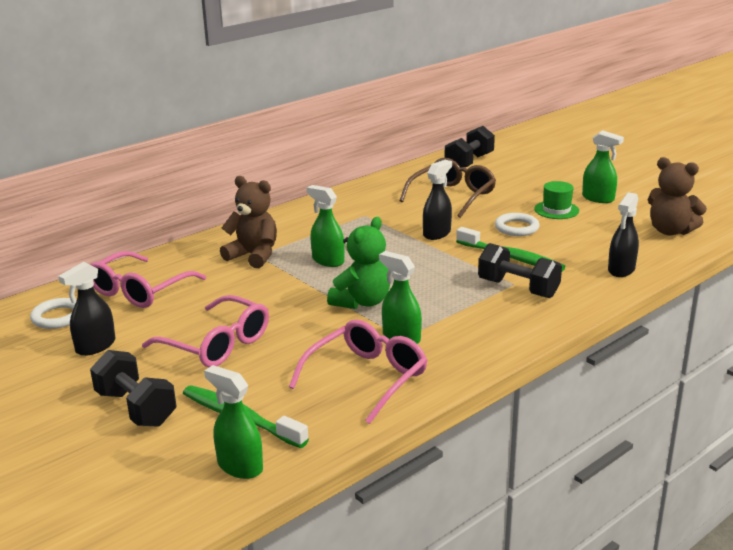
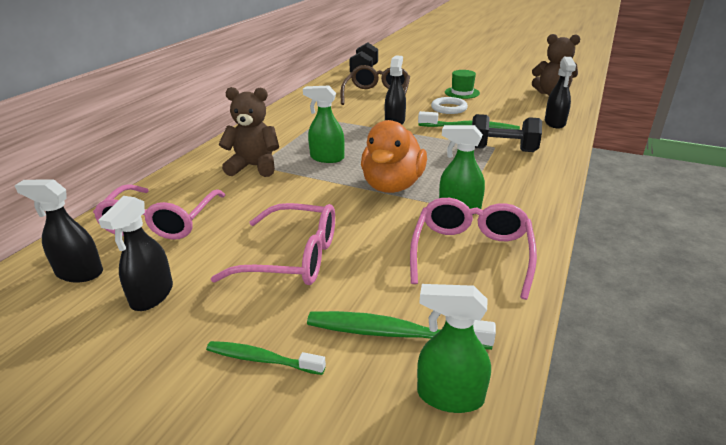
camera: 25 degrees left, 5 degrees up
(58, 317) = (79, 273): white ring -> black spray bottle
(136, 408) = (262, 359): black dumbbell -> green toothbrush
(362, 302) = (392, 186): green teddy bear -> orange duck
(598, 198) = (480, 82): green spray bottle -> none

